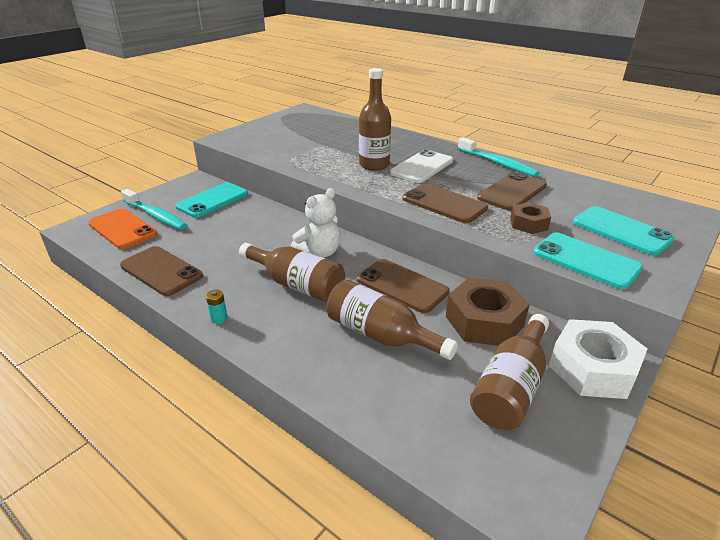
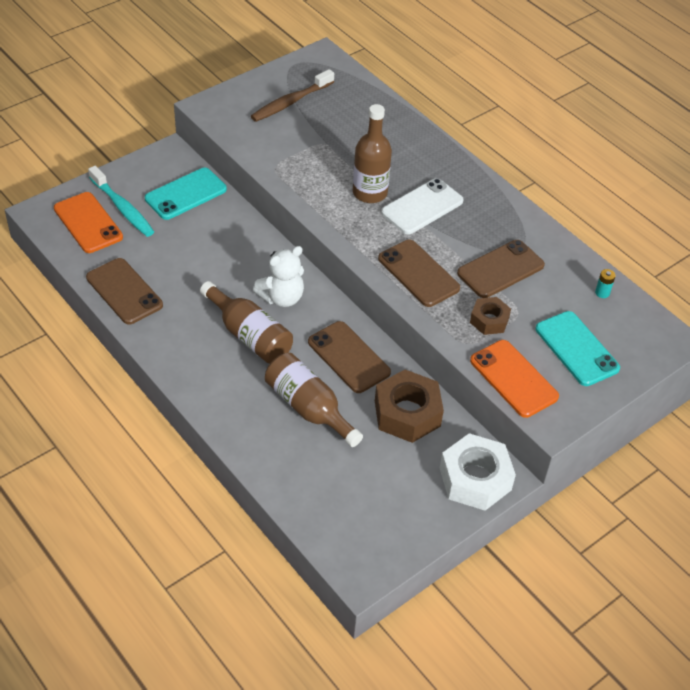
camera: 10 degrees right, 15 degrees up
(219, 318) = (171, 360): turquoise battery -> turquoise battery (602, 293)
(288, 130) = (290, 102): none -> brown toothbrush
(498, 163) = (513, 217): turquoise toothbrush -> none
(511, 387) = (396, 480): brown bottle -> none
(585, 260) = (513, 379): turquoise phone -> orange phone

